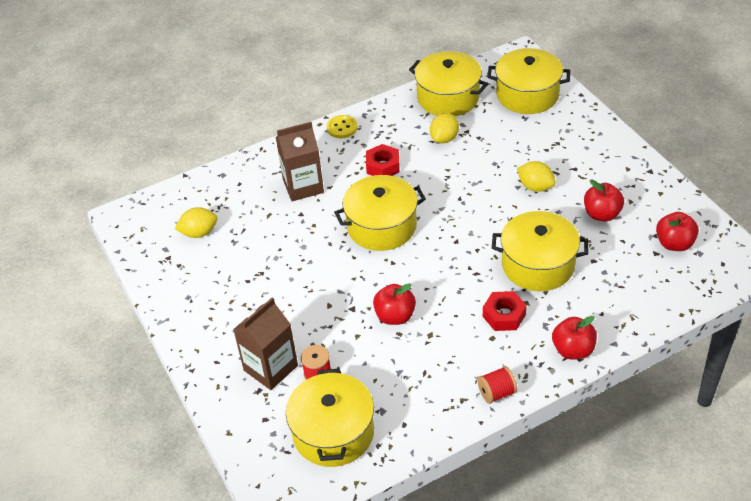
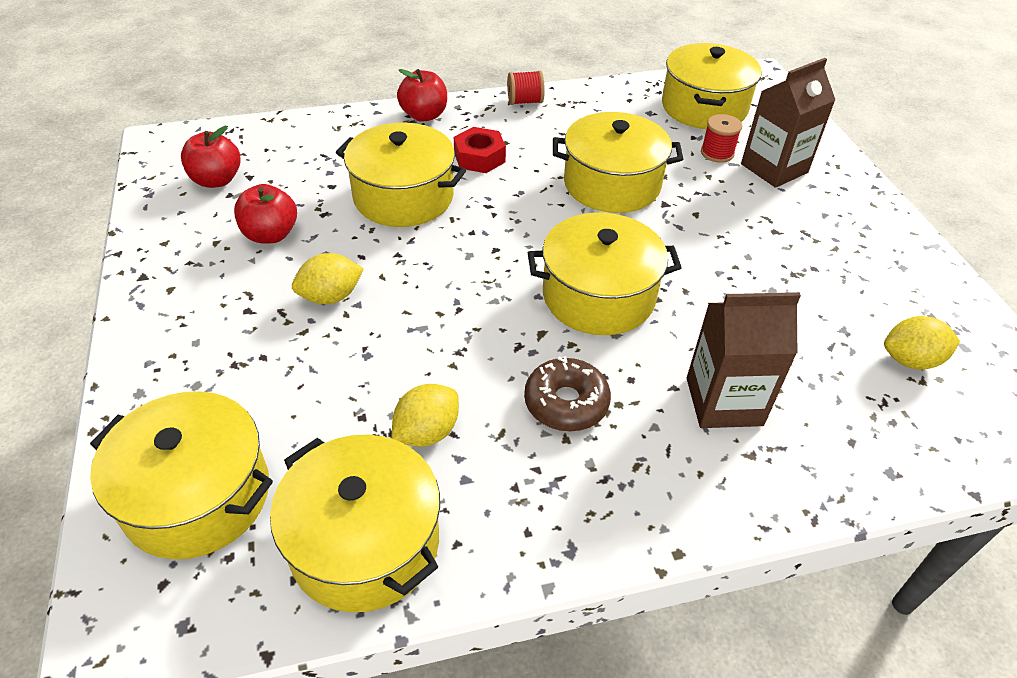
camera: 170 degrees left, 0 degrees up
(342, 128) = (628, 524): yellow button -> none
(383, 166) = (566, 403): red nut -> brown donut
(395, 316) = (612, 184): red apple -> yellow pot
(535, 187) = (331, 296): yellow lemon -> yellow lemon turned 75 degrees counterclockwise

